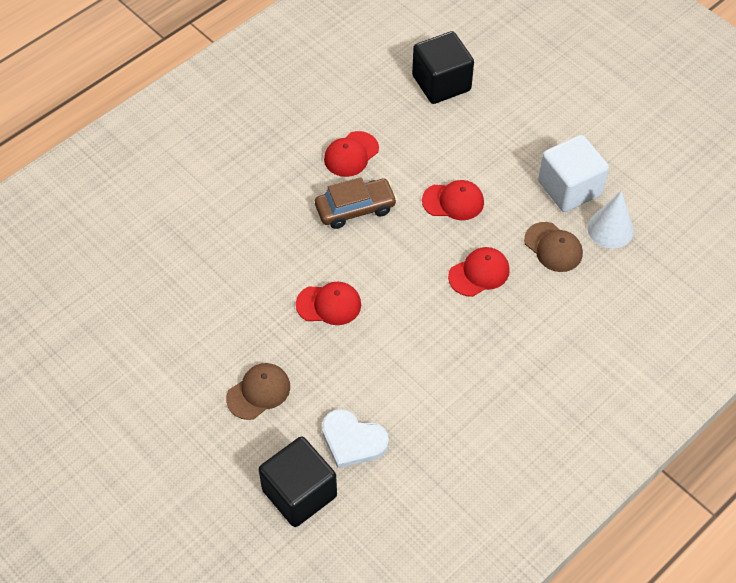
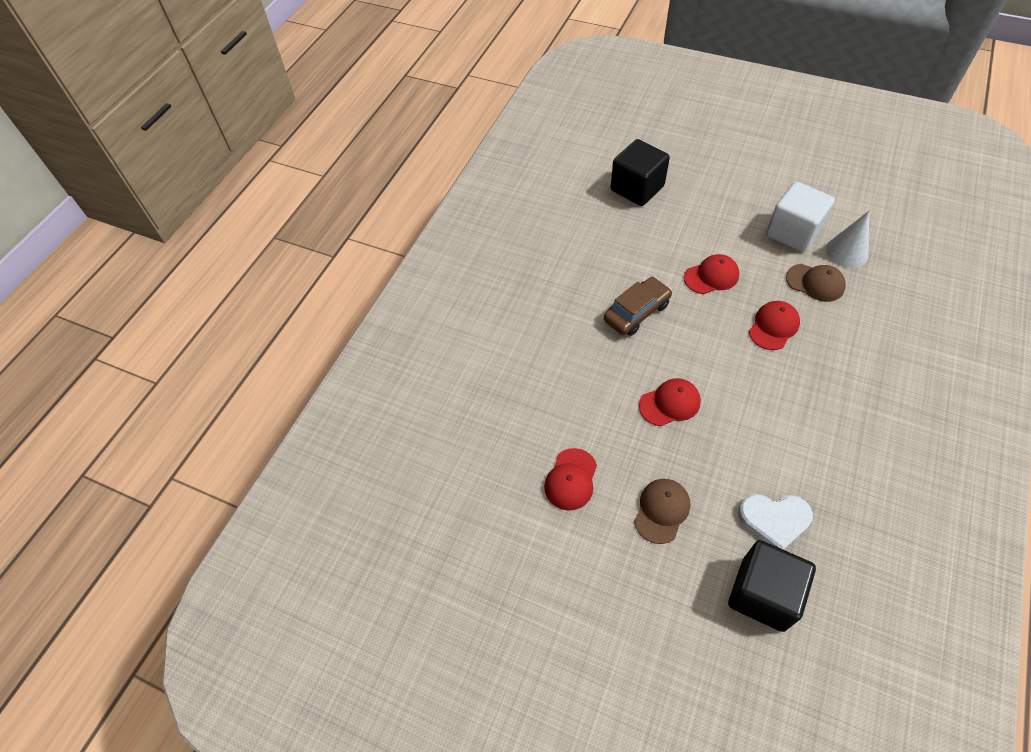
camera: 20 degrees left, 0 degrees up
(351, 154) = (603, 269): red cap -> red cap (571, 479)

